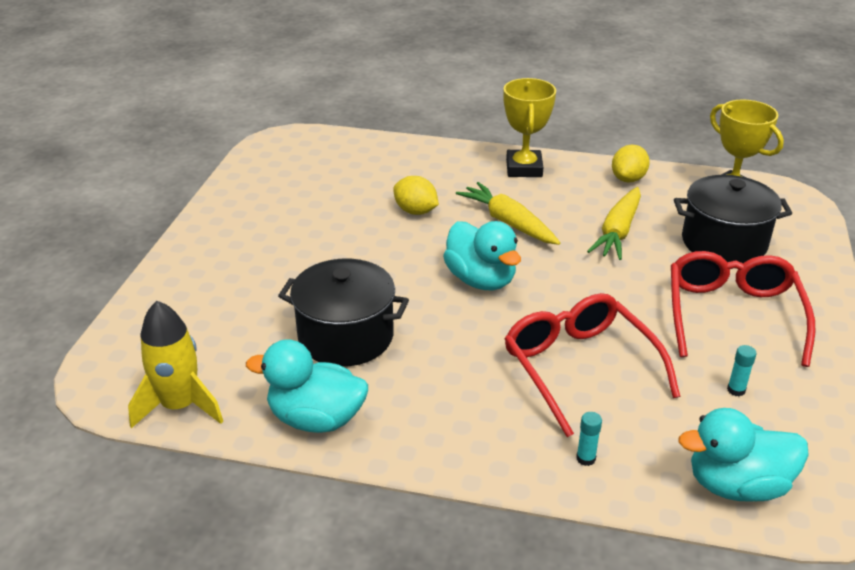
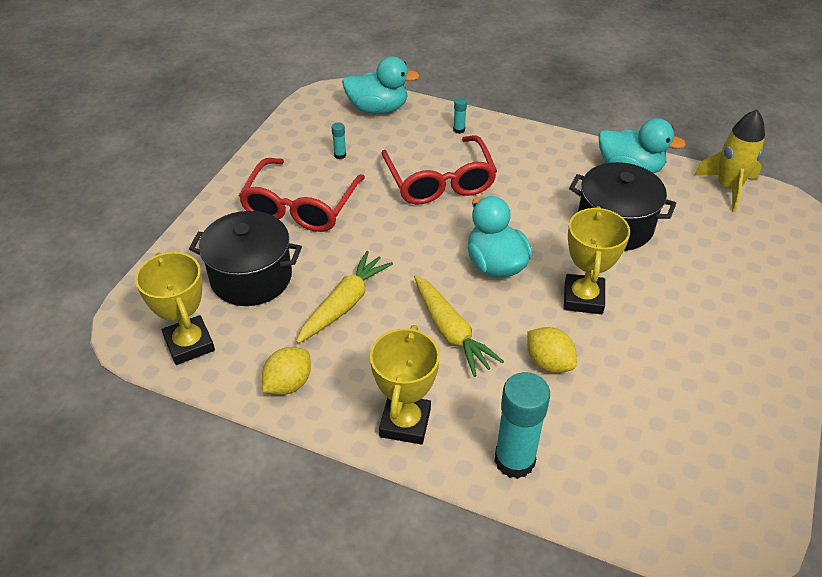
camera: 170 degrees left, 10 degrees up
(385, 260) = (583, 298): none -> yellow trophy
(436, 159) = (514, 460): none -> turquoise glue stick

